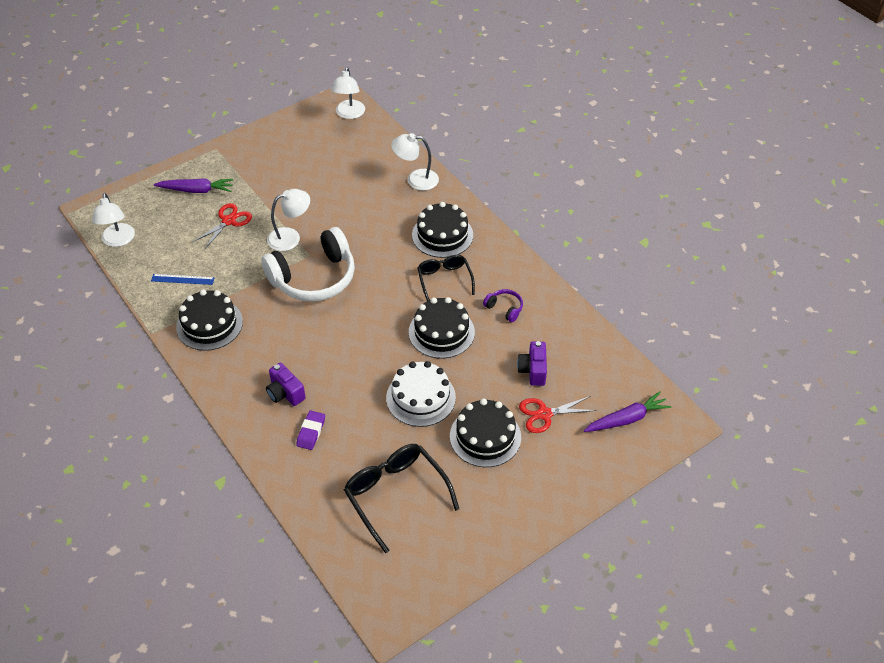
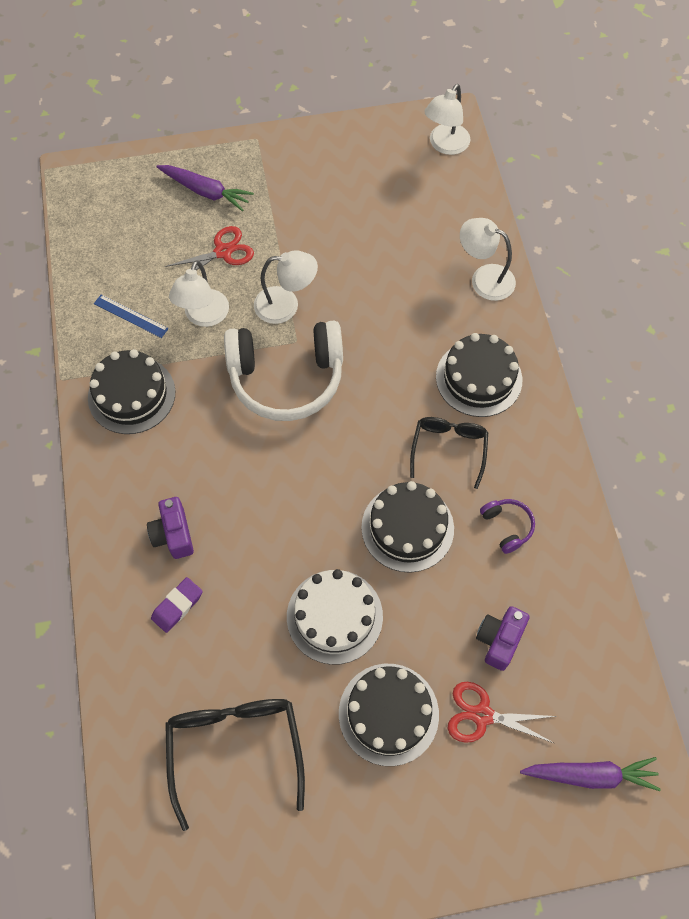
camera: 25 degrees right, 15 degrees up
(118, 240) = (83, 230): white lamp -> white lamp (203, 316)

